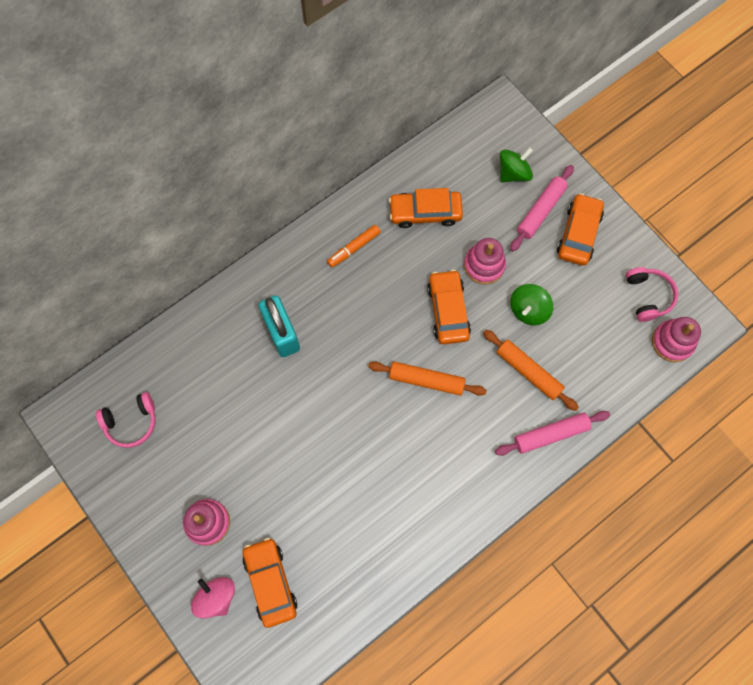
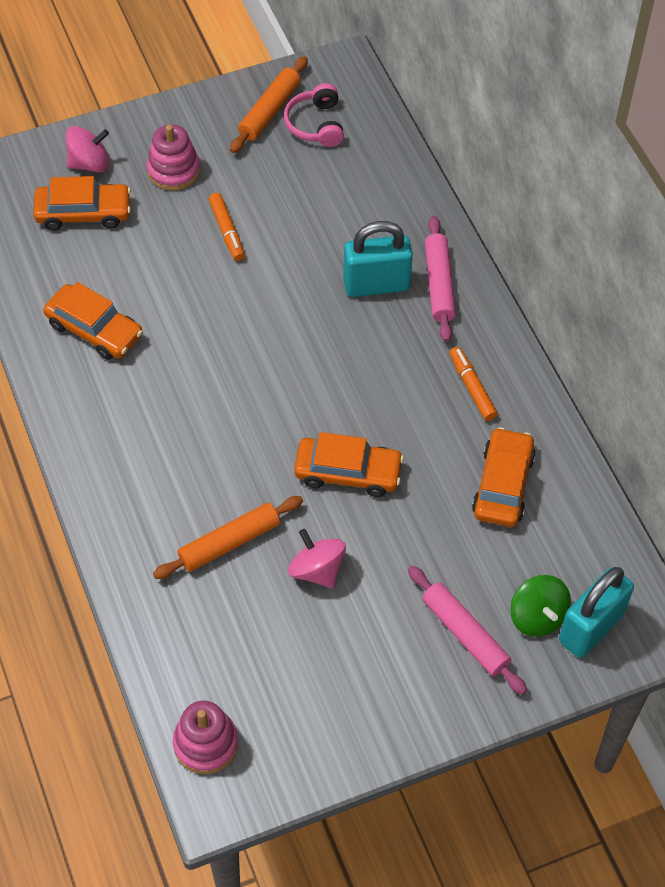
camera: 105 degrees right, 15 degrees down
(260, 459) = (227, 231): none -> orange marker
(426, 380) = (260, 422): orange rolling pin -> orange rolling pin (270, 111)
(484, 265) = (400, 534): pink stacking toy -> none
(510, 142) = (591, 628): none -> turquoise padlock
(528, 310) = (317, 570): green spinning top -> pink spinning top
(551, 434) = (135, 542): pink rolling pin -> pink rolling pin (438, 284)
(578, 234) = (413, 674): orange car -> orange car (94, 329)
(648, 296) = (286, 736): pink headphones -> none

